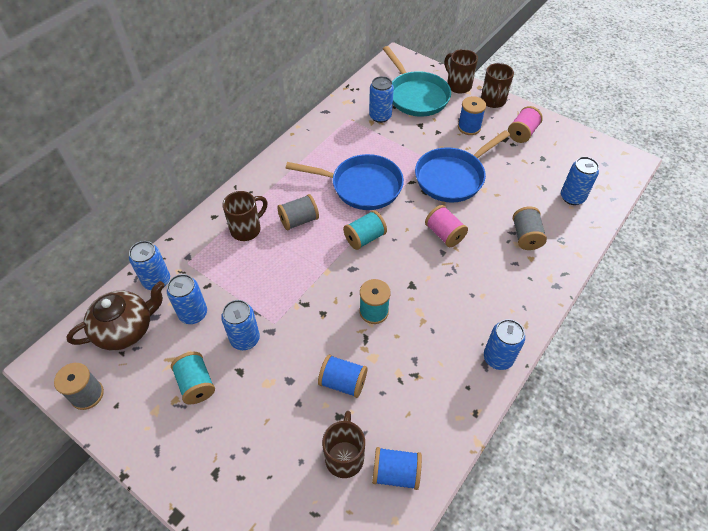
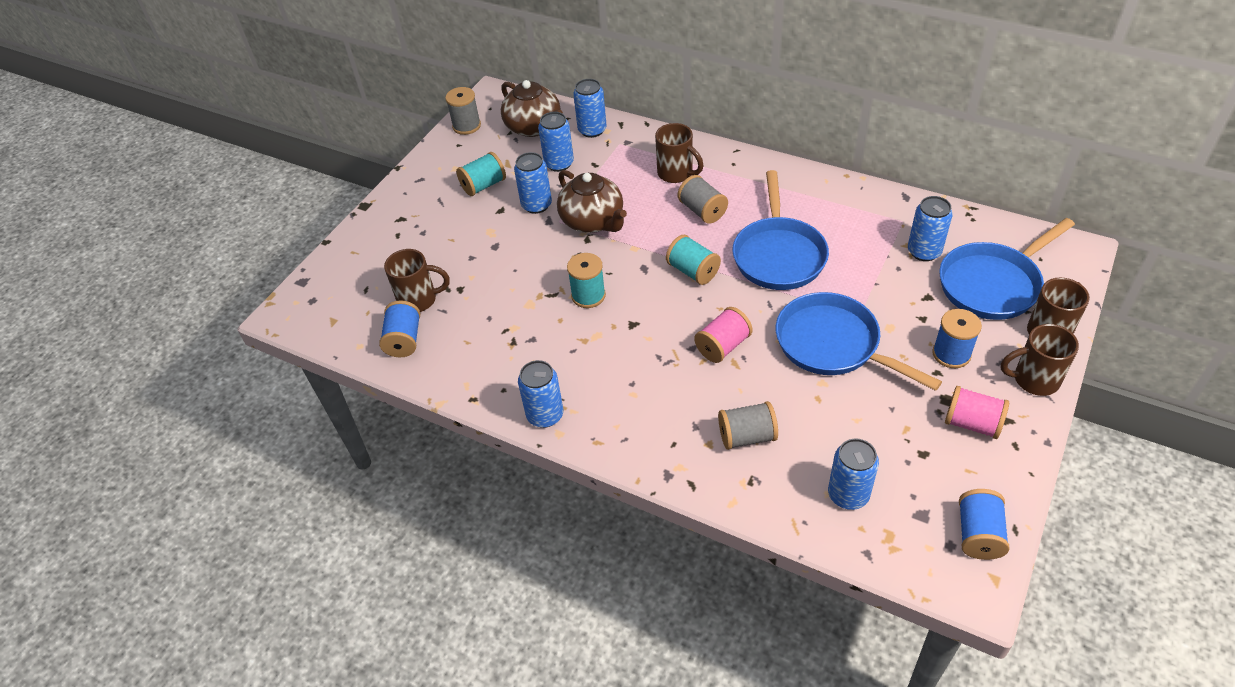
camera: 85 degrees right, 5 degrees down
(283, 296) = (593, 221): none -> brown teapot
(343, 382) = (497, 285): blue spool -> blue spool (978, 534)
(416, 96) = (993, 284): turquoise pan -> blue pan

